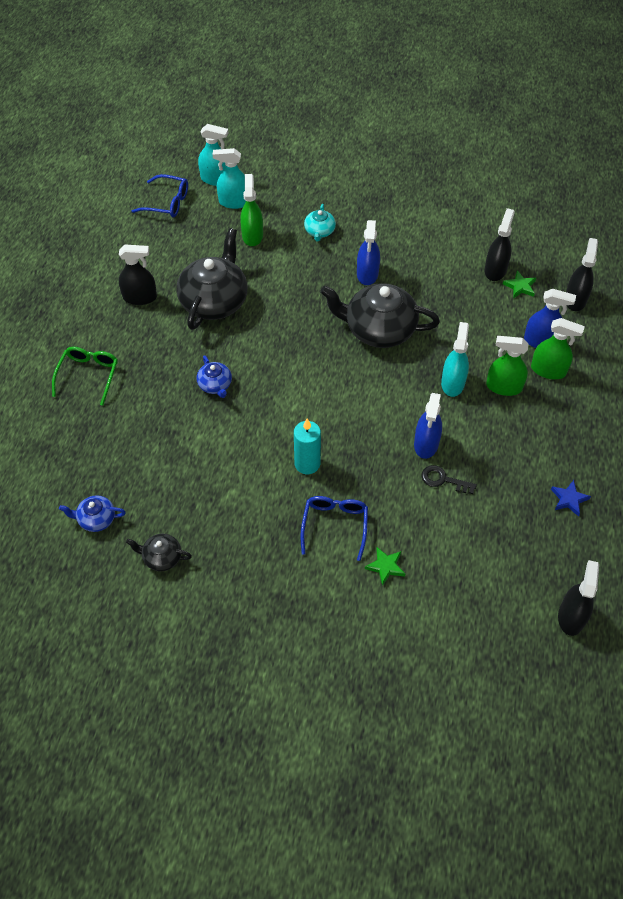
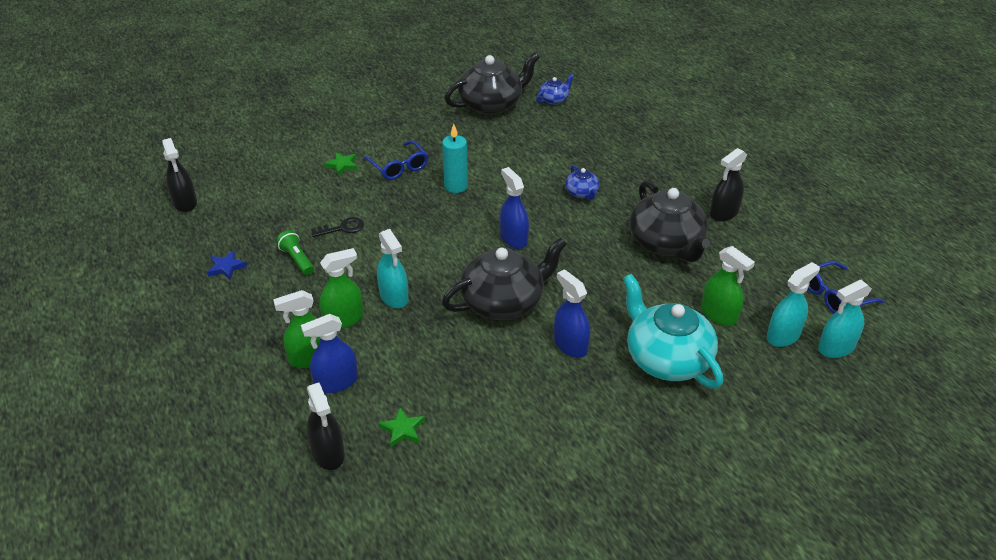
camera: 140 degrees right, 15 degrees down
(88, 375) = (674, 152): green glasses -> none
(161, 557) = (491, 104): black teapot -> black teapot, size x2.11
(215, 385) = (582, 193): blue teapot -> blue teapot turned 135 degrees counterclockwise
(319, 231) = (666, 358): turquoise teapot -> turquoise teapot, size x2.11
(426, 444) = (377, 243): blue spray bottle -> blue spray bottle (513, 238)
(495, 270) = (445, 432): black spray bottle -> none
(504, 469) = (297, 259): none -> green flashlight

